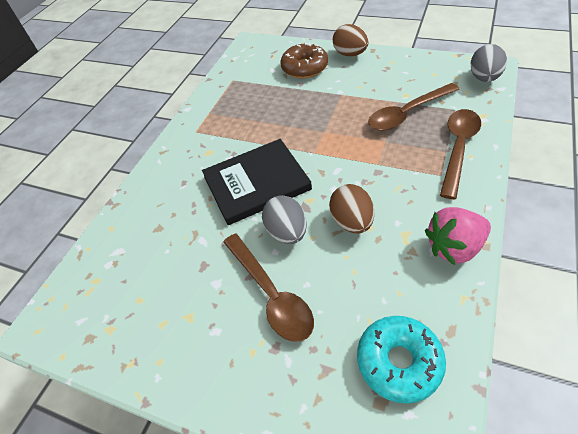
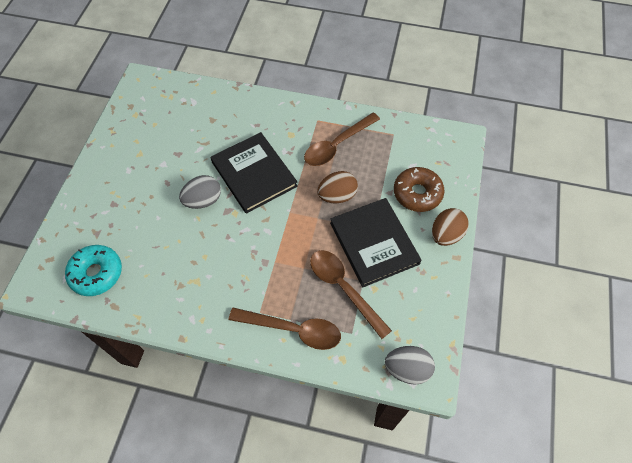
camera: 75 degrees right, 10 degrees up
(271, 294) = (152, 197): brown spoon -> brown spoon (337, 145)
(352, 221) = (211, 243): brown egg -> brown egg (337, 196)
(356, 94) = (374, 243): none -> black book
(454, 247) = (181, 315): pink strawberry -> none

